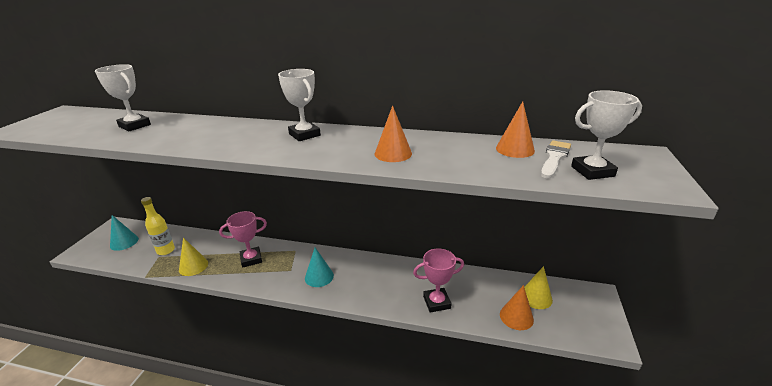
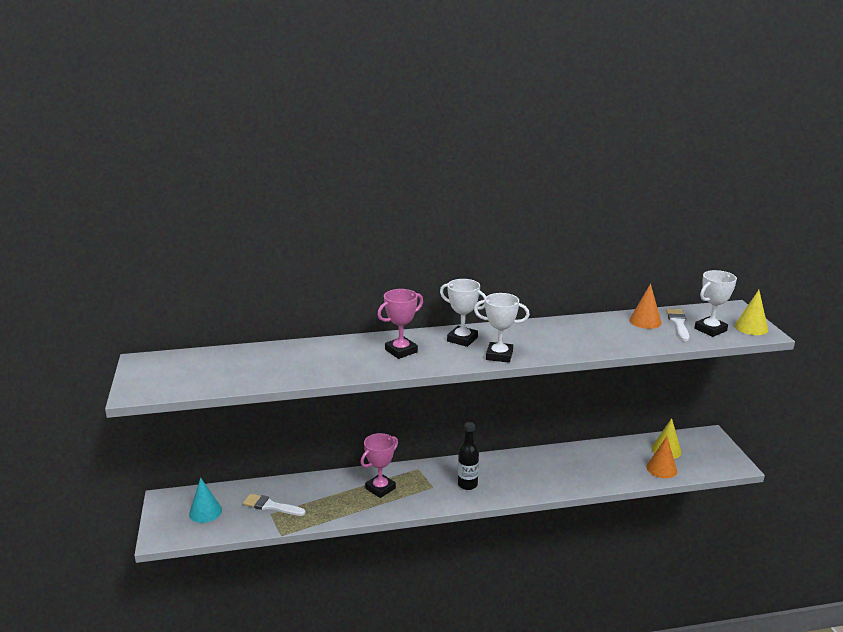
camera: 25 degrees left, 5 degrees down
(134, 126) = (272, 361): white trophy -> white trophy (499, 355)
(166, 250) = (271, 506): yellow bottle -> white brush
(193, 266) = (324, 511): yellow cone -> yellow cone (751, 327)
(319, 276) = (467, 485): turquoise cone -> black bottle
(393, 153) = (560, 342): orange cone -> none
(436, 302) = (591, 476): pink trophy -> pink trophy (401, 351)

